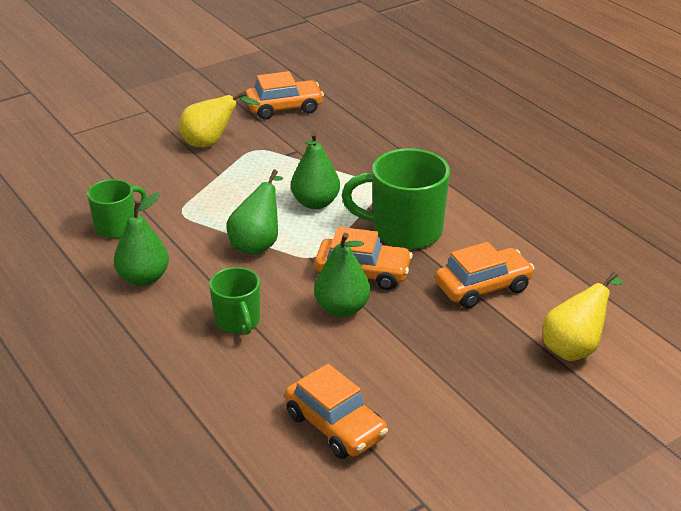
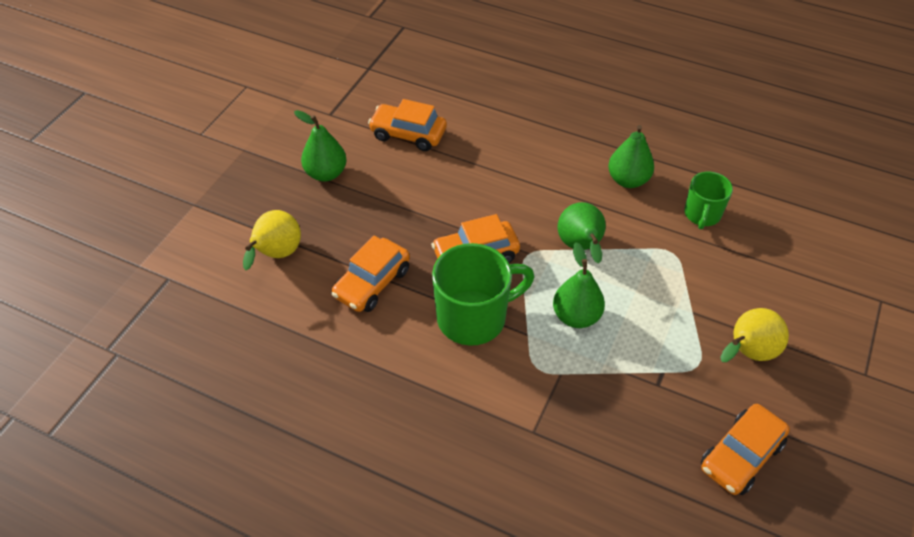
camera: 150 degrees right, 15 degrees up
(238, 321) = (529, 175): green mug -> none
(342, 308) = (466, 216): green pear -> green pear (326, 173)

